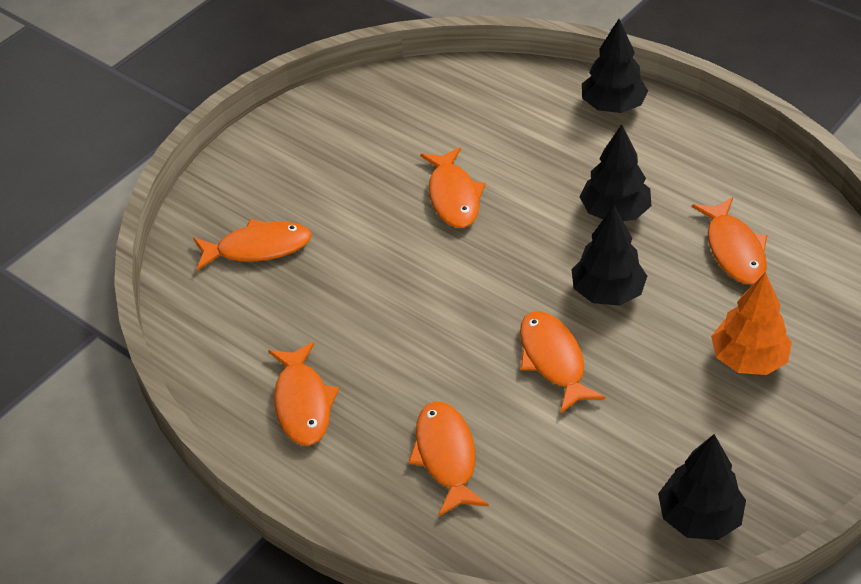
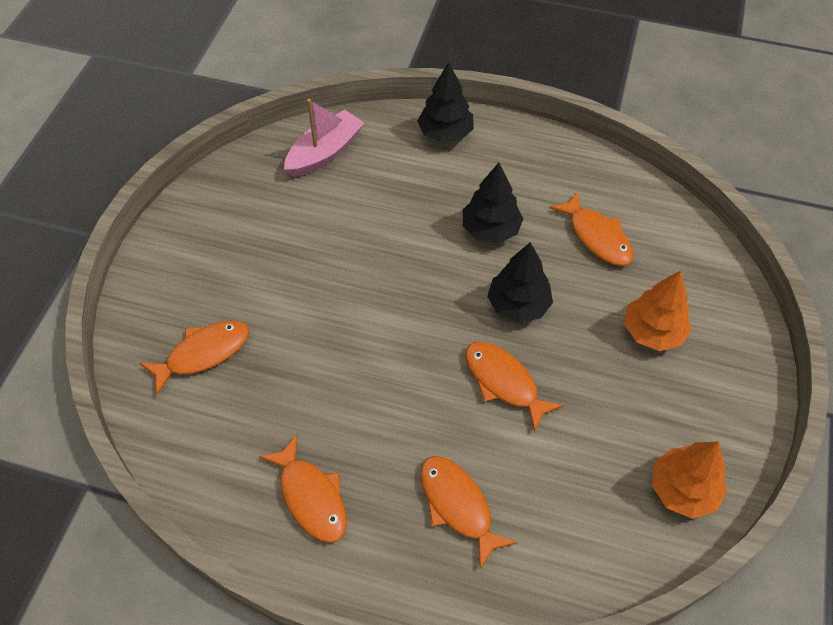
camera: 25 degrees left, 10 degrees up
(453, 196) = (353, 253): orange fish -> none
(470, 94) = (325, 152): none -> pink boat
(699, 517) = (682, 489): black tree -> orange tree

